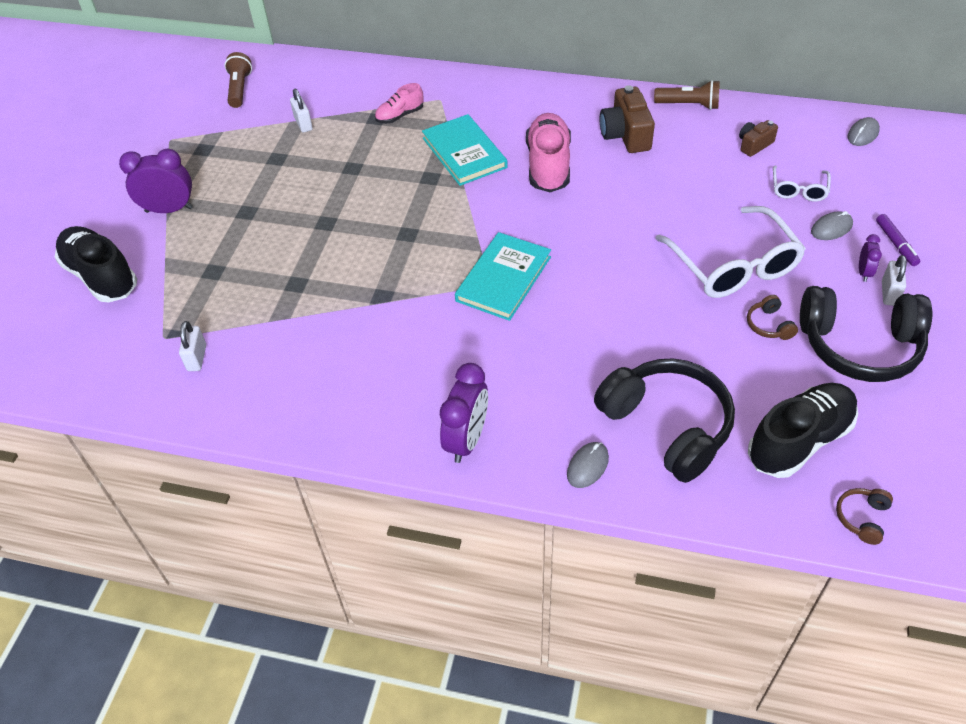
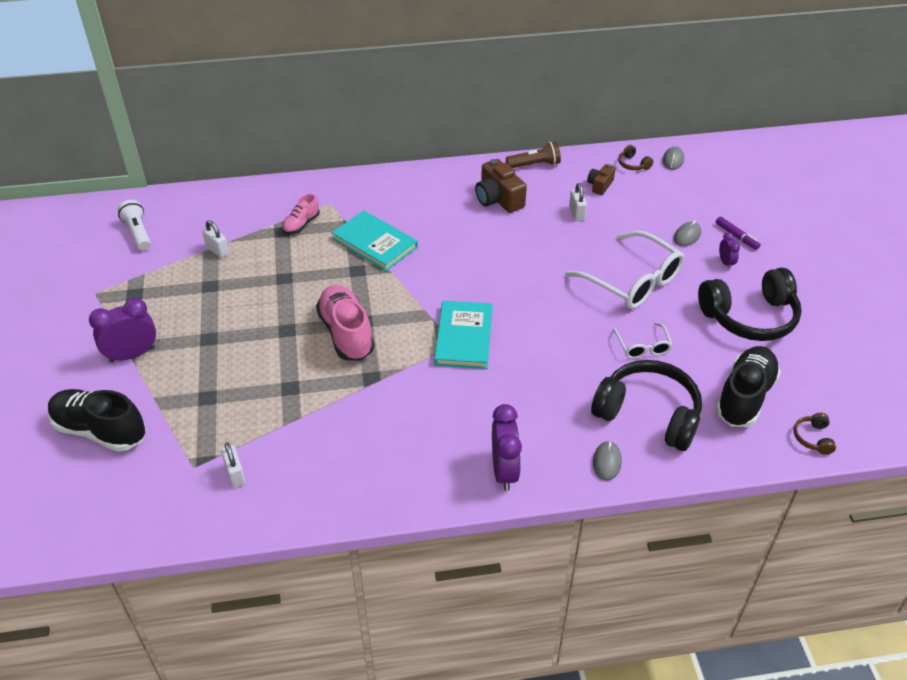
camera: 25 degrees left, 5 degrees down
(239, 89) = (138, 233): brown flashlight -> white flashlight
(548, 166) = (450, 238): pink shoe -> pink shoe (346, 333)
(769, 325) = (681, 319): brown headphones -> brown headphones (633, 164)
(798, 190) = (649, 212): white glasses -> white glasses (642, 347)
(889, 293) = (750, 273): white padlock -> white padlock (577, 213)

